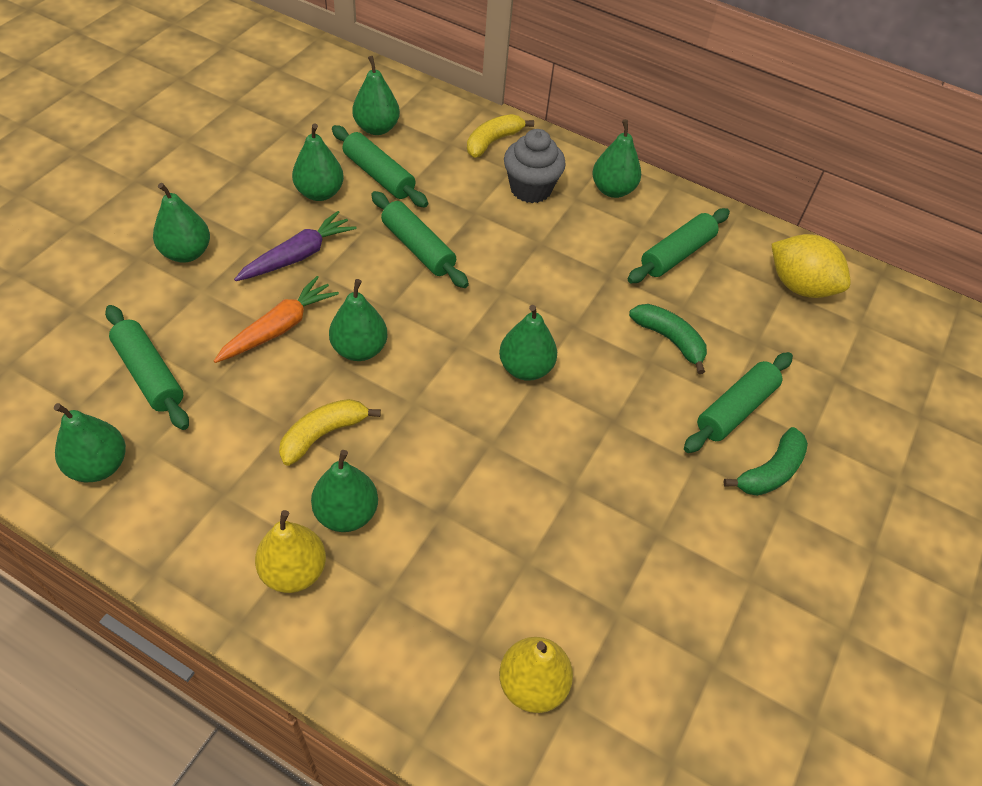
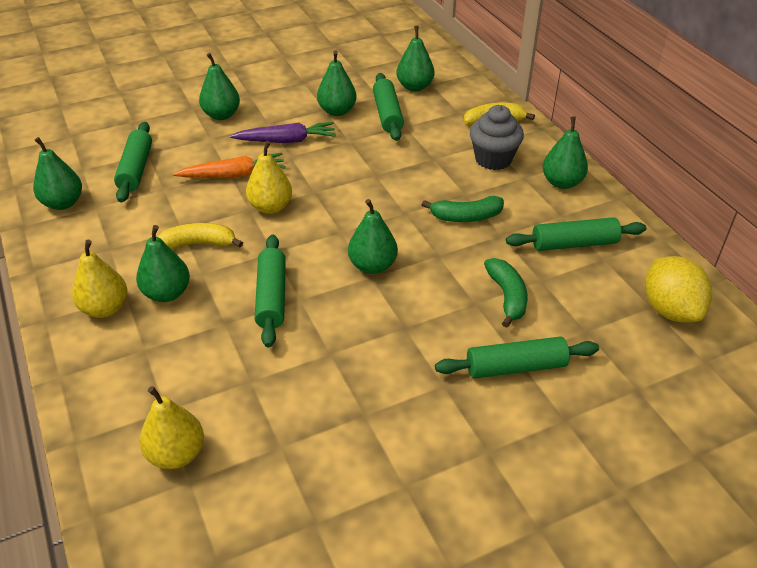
camera: 40 degrees right, 10 degrees down
(359, 349) = (270, 207): green pear -> yellow pear
(418, 248) = (370, 165): green rolling pin -> green rolling pin (271, 297)
(770, 471) = (501, 423): green banana -> green banana (466, 217)

